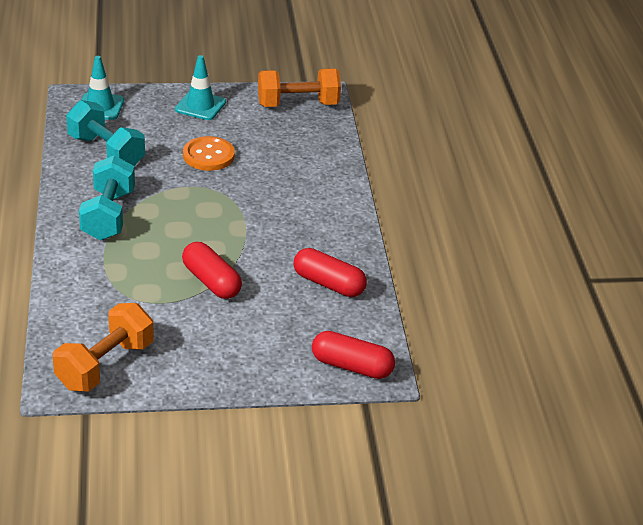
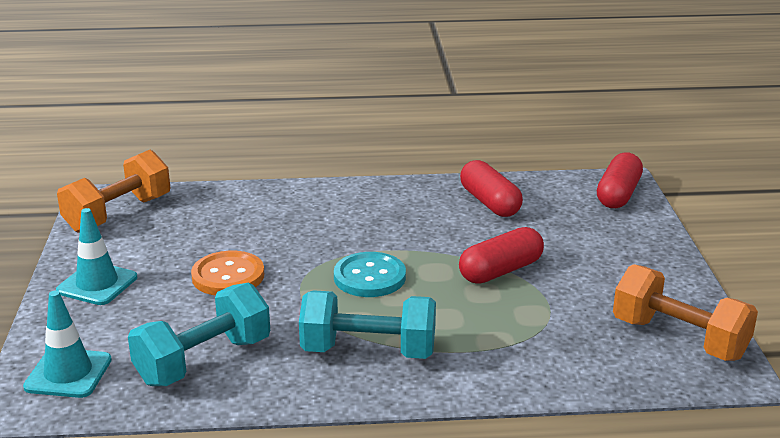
camera: 85 degrees left, 10 degrees down
(204, 217) = (369, 277): none -> turquoise button
(298, 104) = (118, 214): orange dumbbell -> orange dumbbell turned 45 degrees clockwise
(329, 284) = (489, 203): red capsule -> red capsule turned 60 degrees counterclockwise

